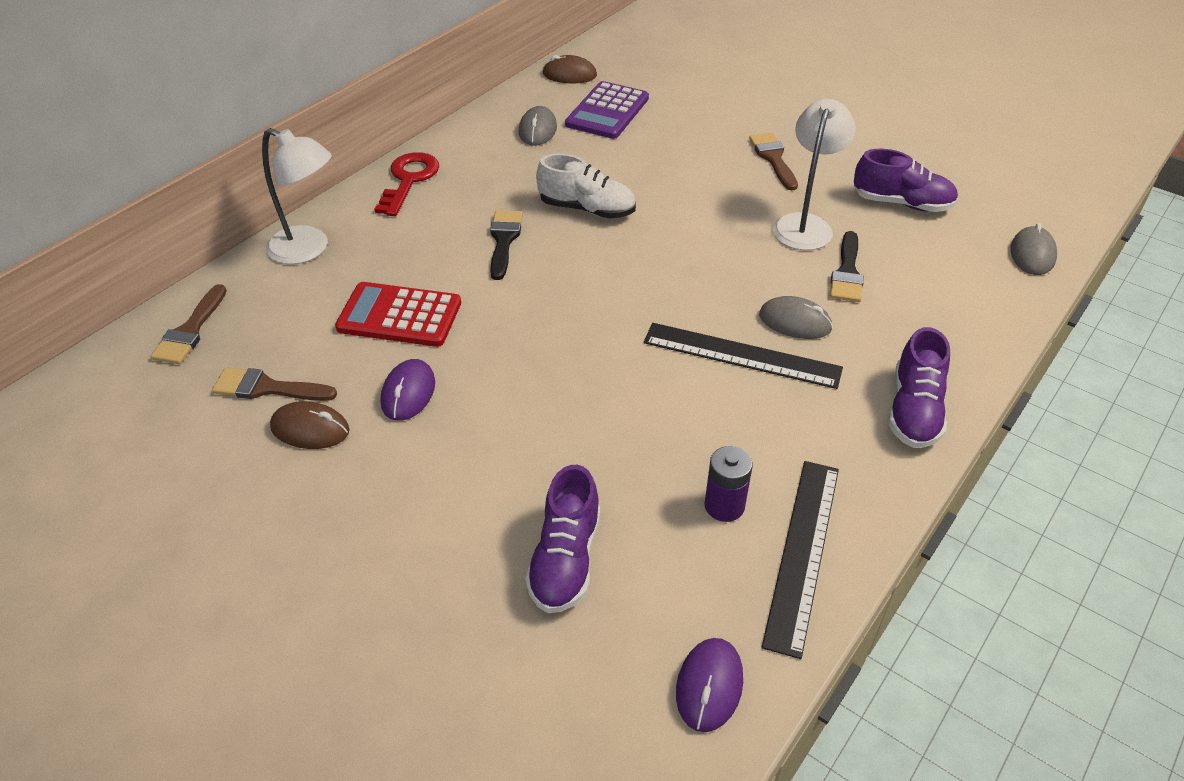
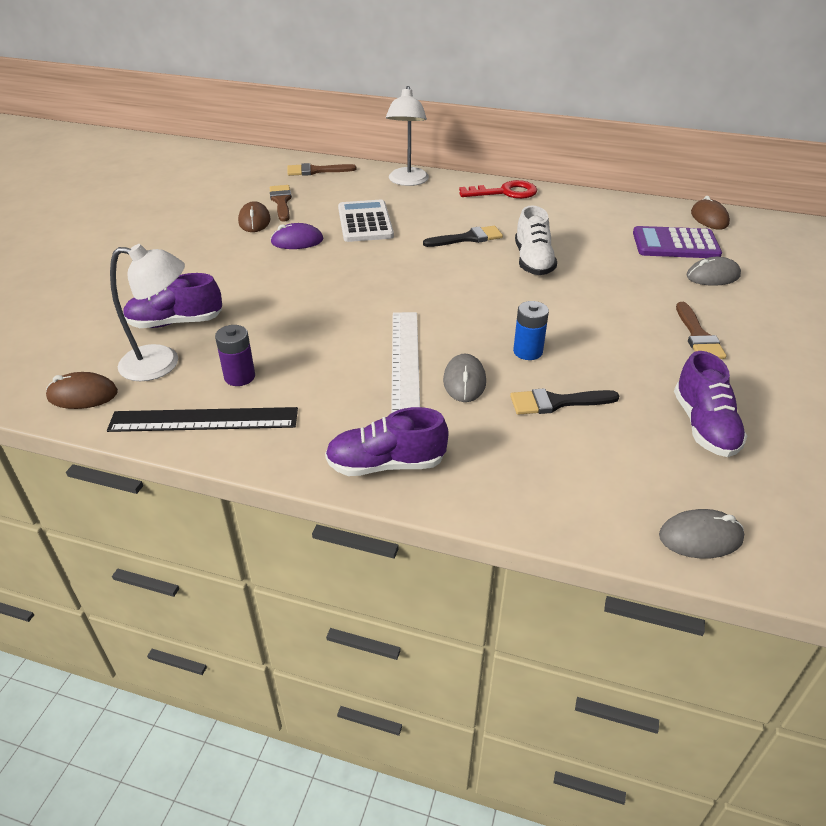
camera: 70 degrees right, 5 degrees down
(399, 316) = (365, 222): red calculator -> white calculator
(537, 130) = (615, 222): grey mouse -> grey mouse (712, 276)
(709, 686) = (83, 395): purple mouse -> brown mouse
(741, 355) = (405, 360): black ruler -> white ruler
(759, 265) = (527, 351): none -> blue battery
(773, 158) = (698, 336): brown brush -> brown brush turned 120 degrees clockwise
(805, 224) = (609, 368): white lamp -> white lamp (162, 364)

